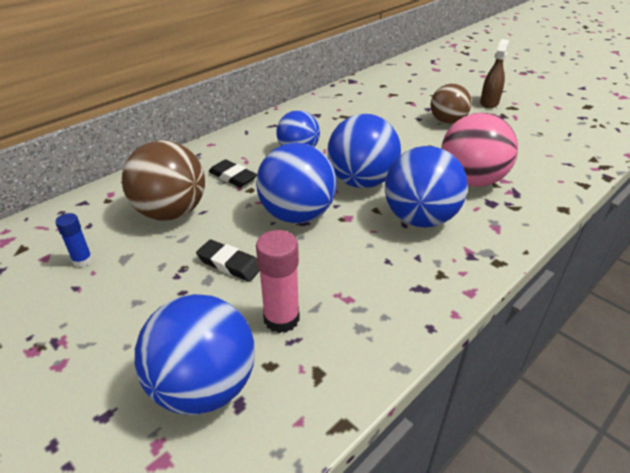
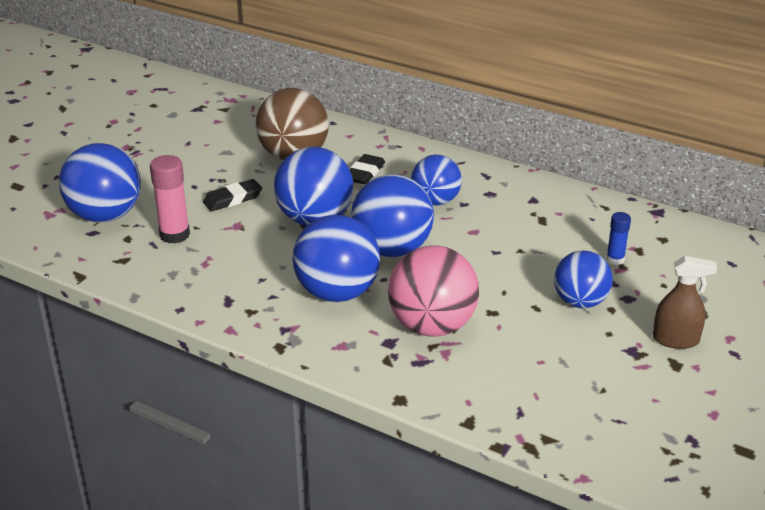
camera: 75 degrees right, 5 degrees down
(82, 260) = (218, 136): blue glue stick -> blue glue stick (615, 259)
(229, 264) = (233, 199): black eraser -> black eraser turned 45 degrees clockwise
(447, 122) = (580, 302): brown ball -> blue ball

